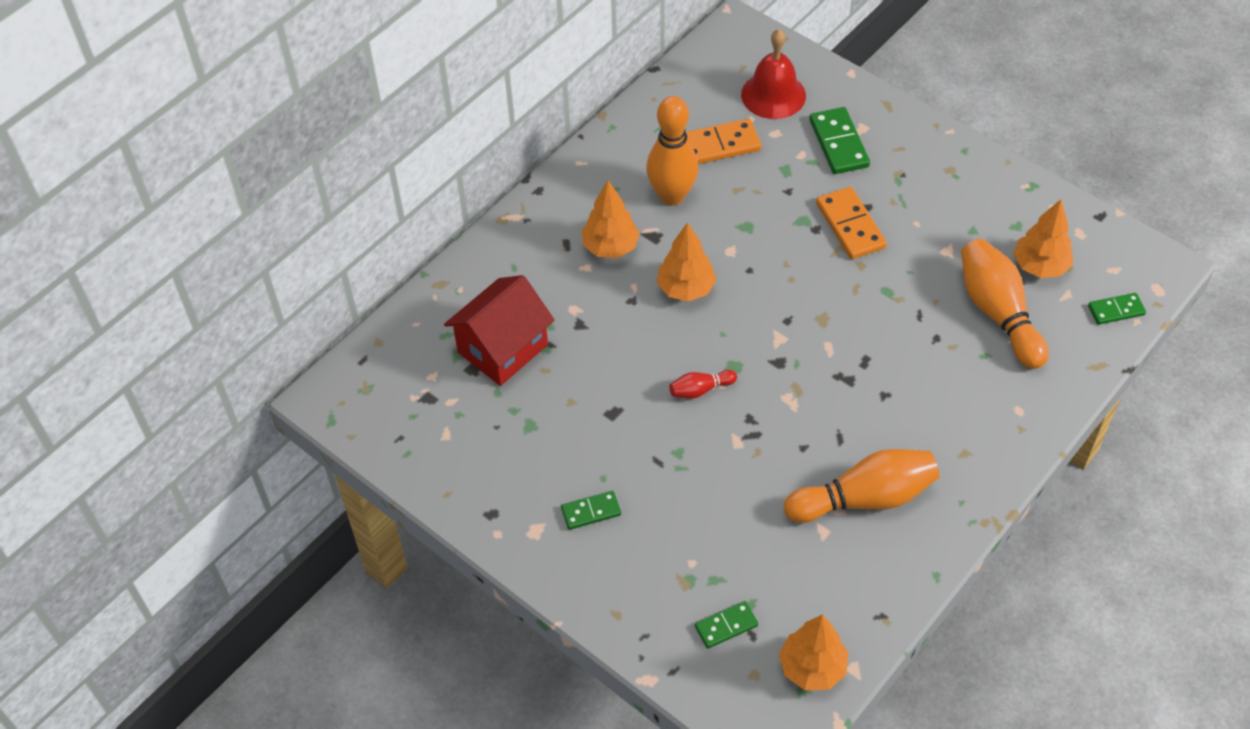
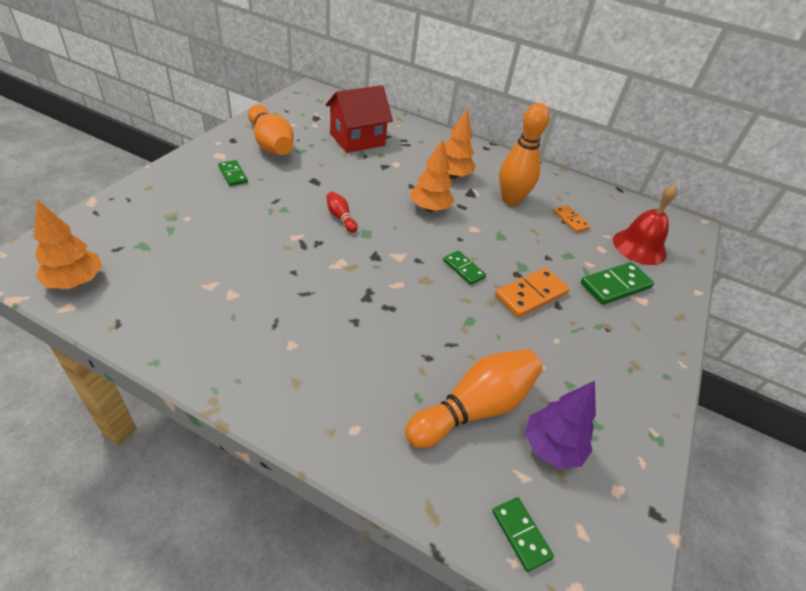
camera: 70 degrees right, 10 degrees down
(503, 348) = (357, 139): red house -> red house turned 60 degrees counterclockwise
(718, 145) = (570, 220): orange domino -> orange domino, size x0.61
(726, 626) = (127, 235): green domino -> green domino (463, 269)
(864, 498) = (242, 310): orange bowling pin -> orange bowling pin (271, 144)
(1040, 266) = (551, 447): orange tree -> purple tree

